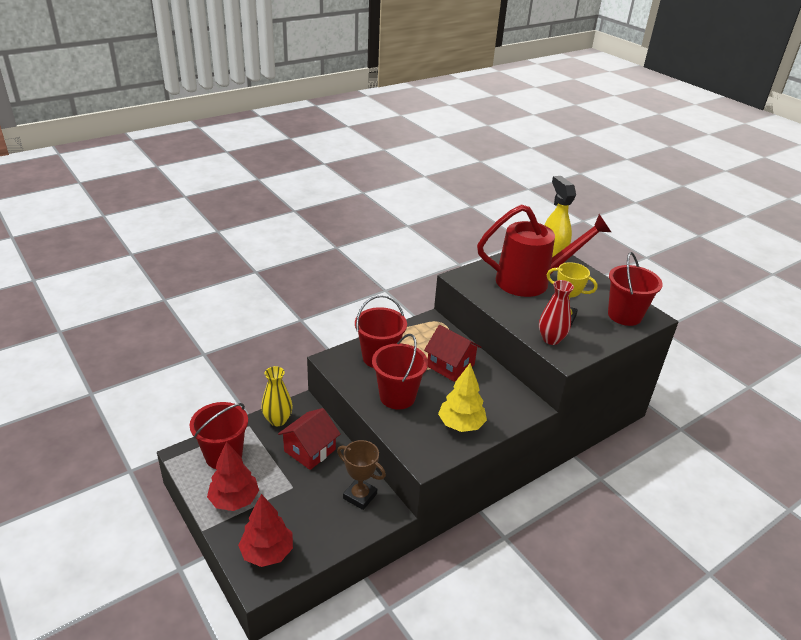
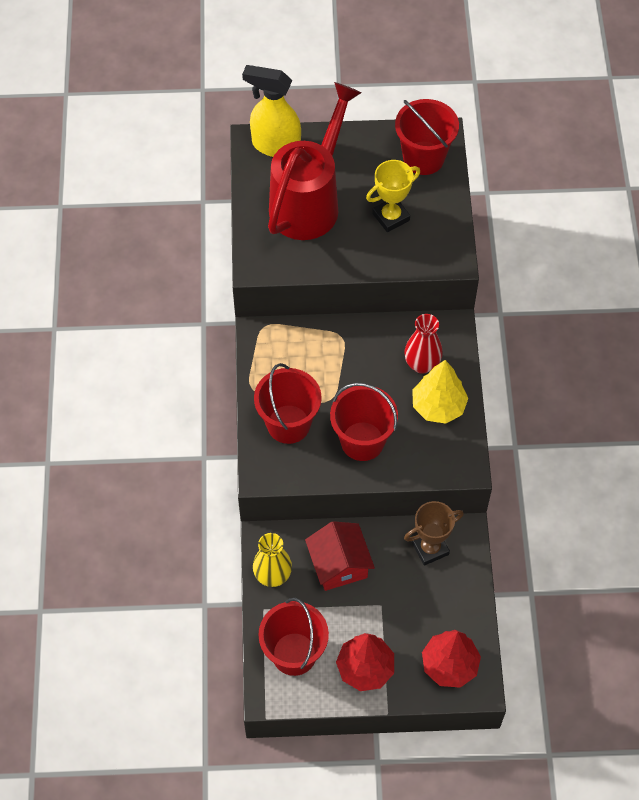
camera: 55 degrees left, 25 degrees up
(450, 365) = (346, 361): red house -> none
(551, 339) = (417, 253): red vase -> red vase (422, 364)

